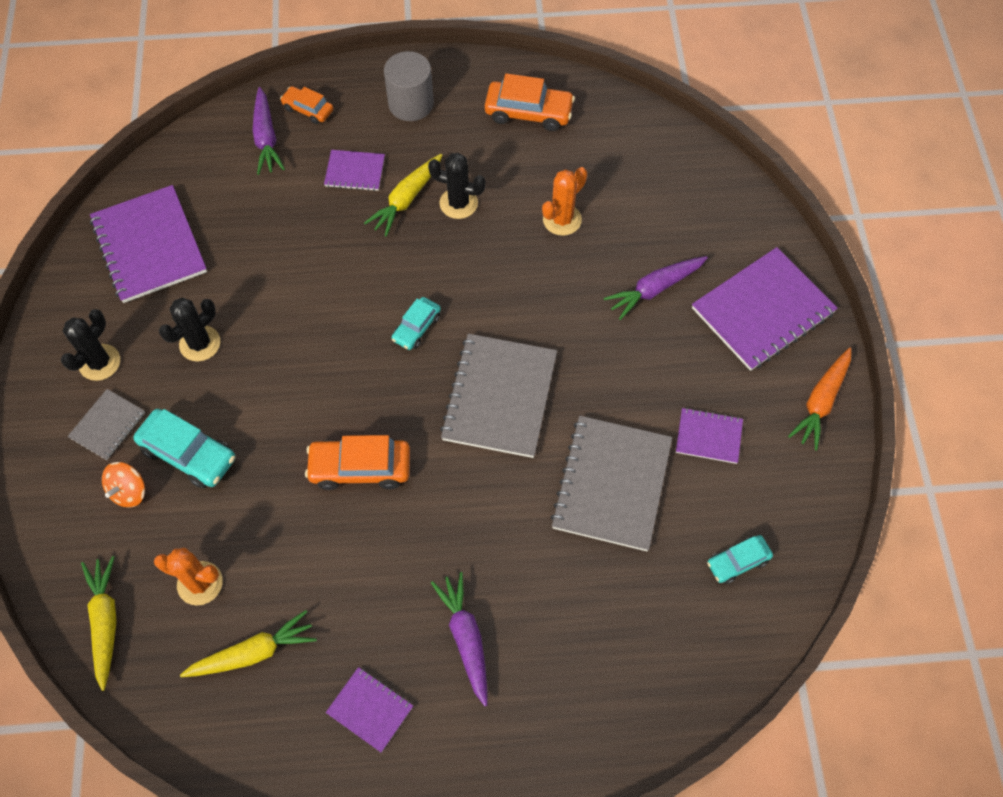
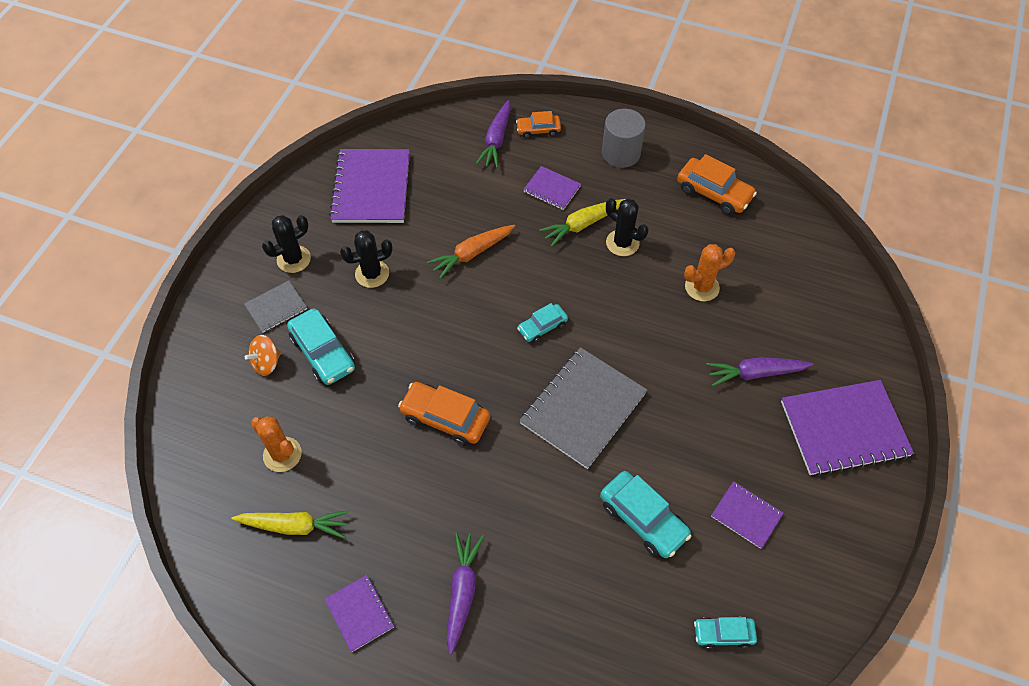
camera: 25 degrees right, 5 degrees down
(105, 622) = (201, 453): yellow carrot -> none
(308, 109) = (538, 130): orange car -> orange car turned 60 degrees counterclockwise
(611, 484) = (643, 519): grey notebook -> turquoise car
(821, 402) = (862, 529): orange carrot -> orange carrot (472, 254)

